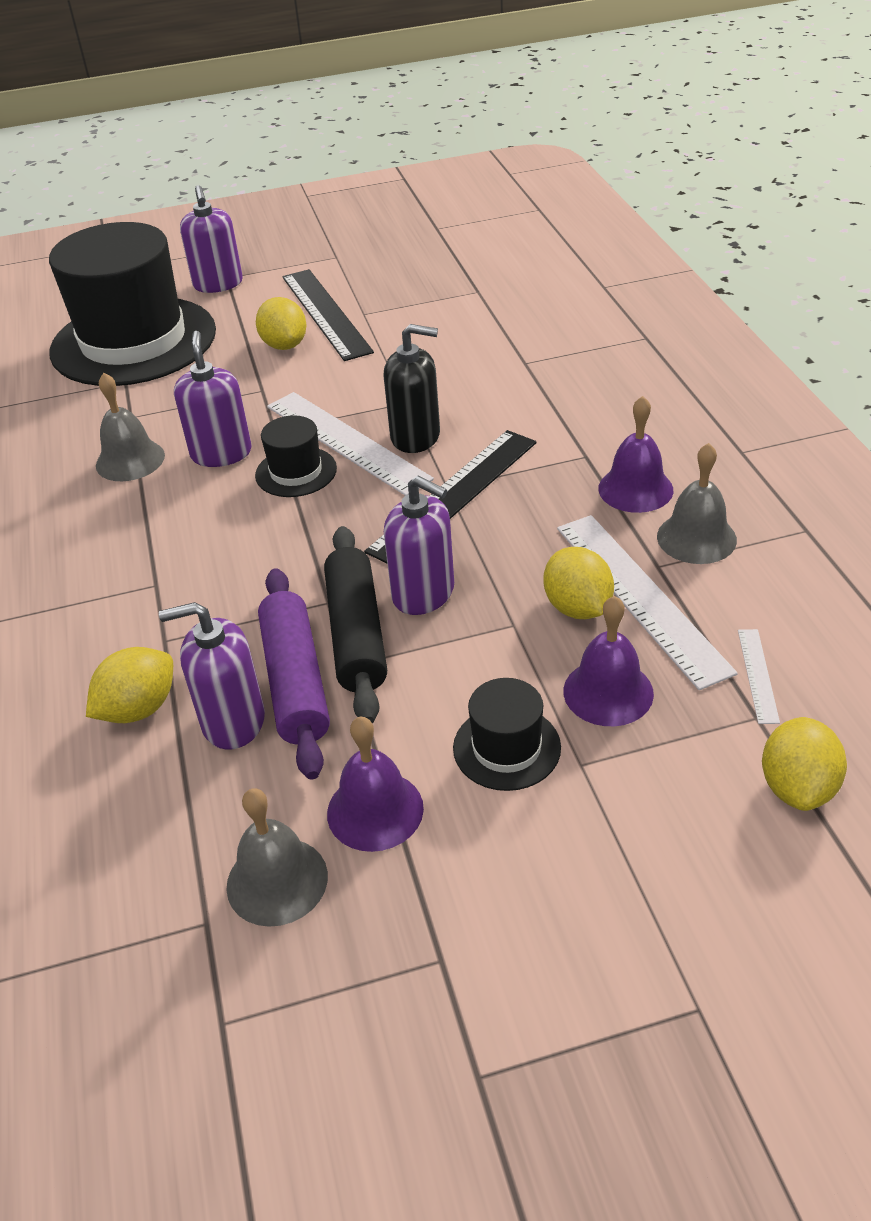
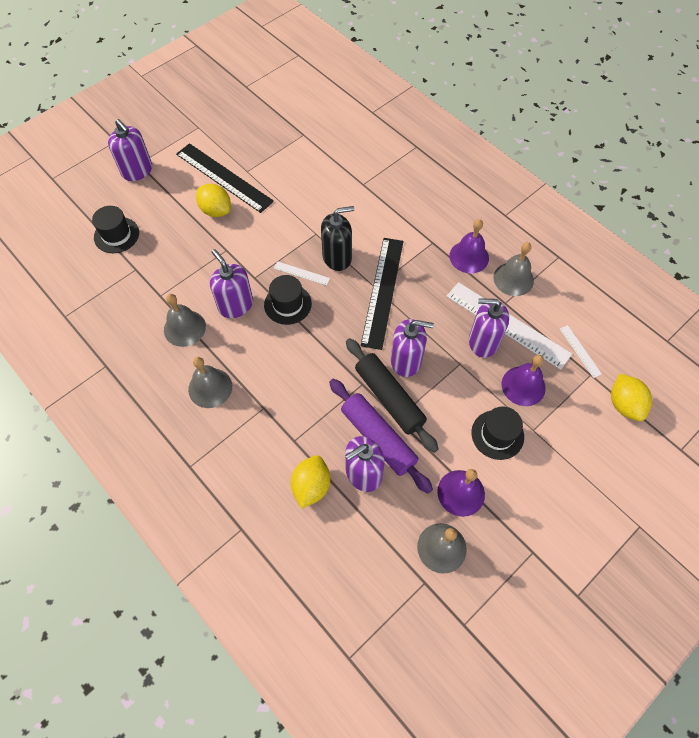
camera: 30 degrees left, 20 degrees up
(103, 537) = (210, 388): none -> grey bell
(133, 341) = (116, 235): black hat -> black hat, size x0.42
(347, 442) = (301, 273): white ruler -> white ruler, size x0.45
(577, 607) = (483, 342): yellow lemon -> purple soap dispenser

